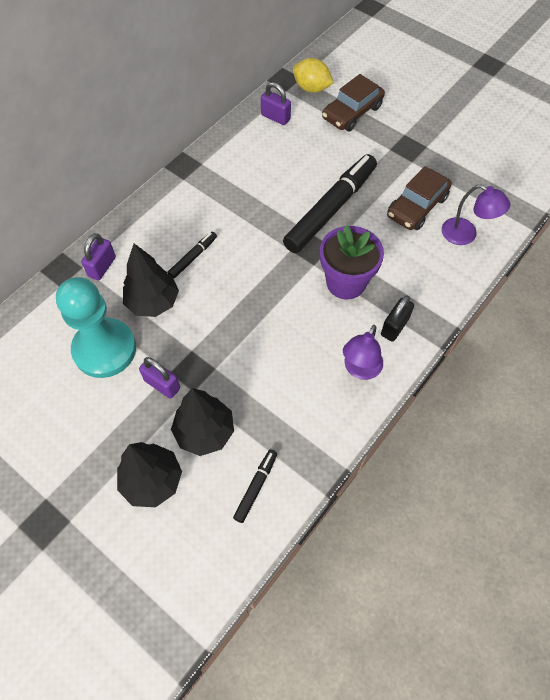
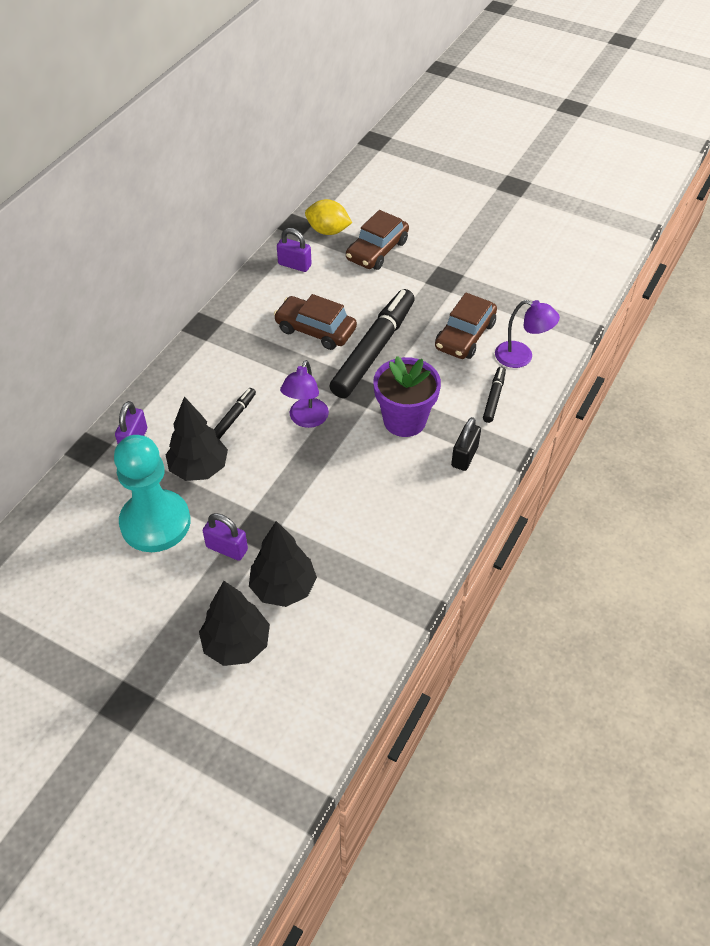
camera: 10 degrees left, 10 degrees down
(256, 487) = (349, 632): black marker -> black marker (494, 398)
(282, 182) = (315, 330): none -> brown car
(360, 369) = (436, 503): purple lamp -> purple lamp (306, 419)

